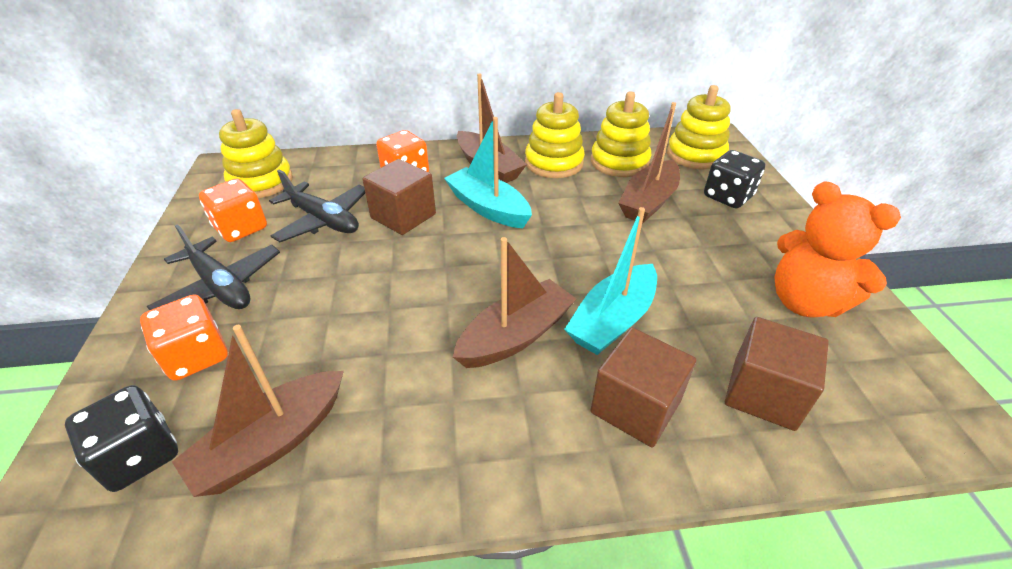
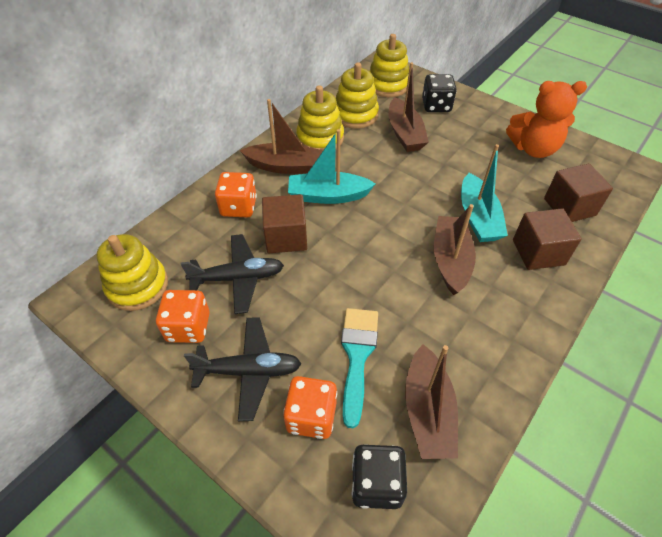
camera: 45 degrees left, 10 degrees up
(302, 343) = (357, 356): none -> turquoise brush

